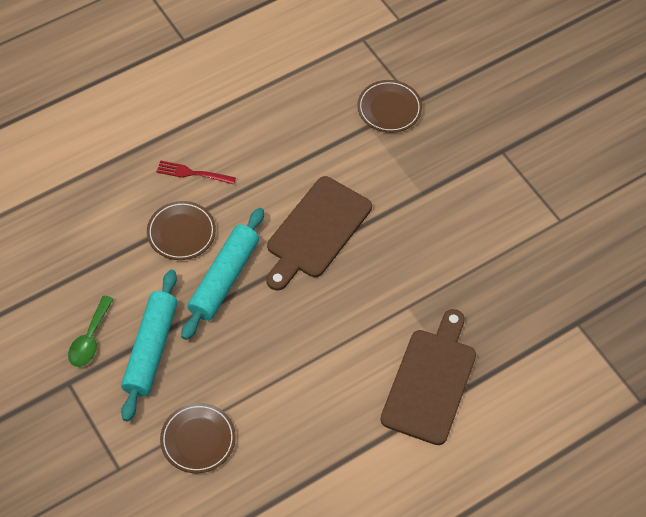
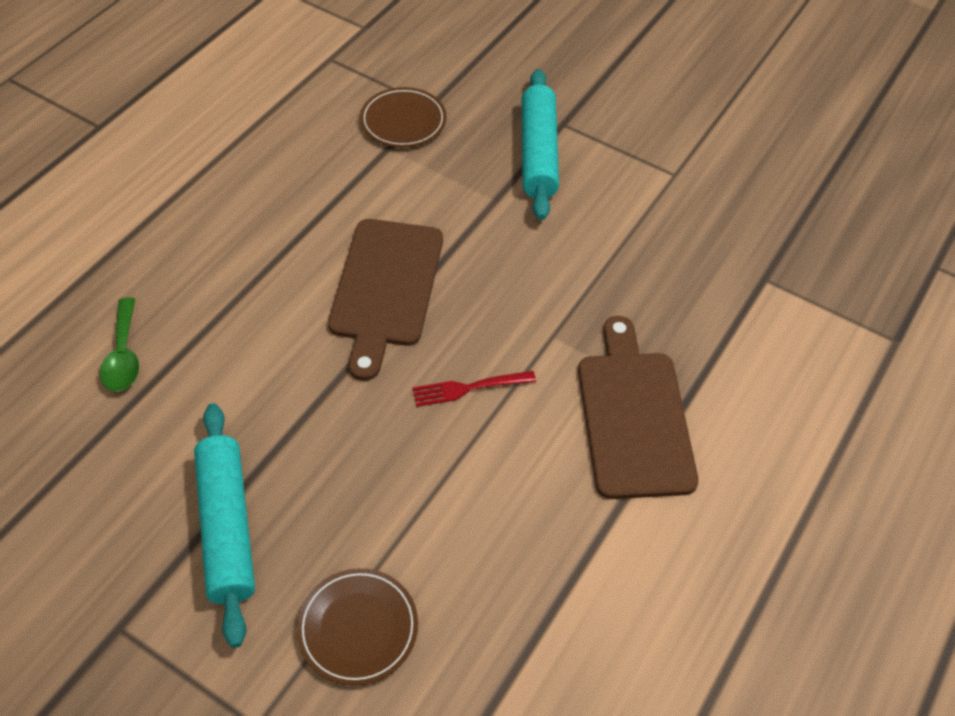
camera: 25 degrees left, 5 degrees down
(90, 339) = (126, 549): green spoon -> green spoon (123, 355)
(181, 233) = (201, 355): brown plate -> none
(192, 173) = (182, 276): red fork -> red fork (469, 388)
(224, 279) = (290, 391): turquoise rolling pin -> turquoise rolling pin (538, 153)

